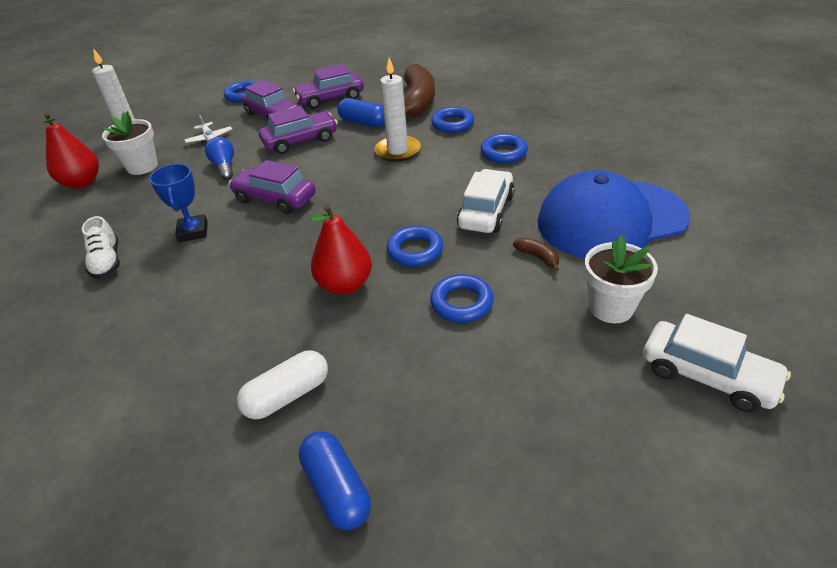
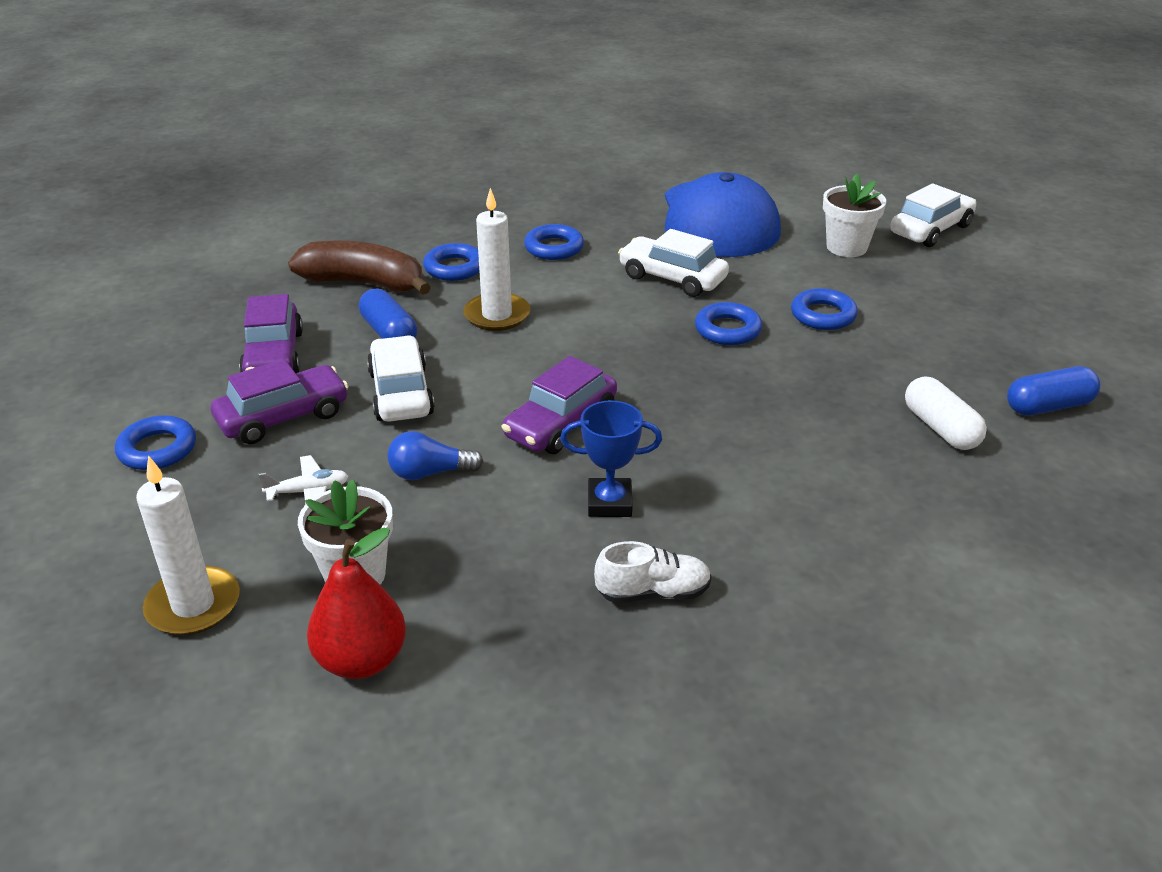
camera: 80 degrees left, 5 degrees down
(300, 141) = (401, 393): purple car -> white car
(345, 284) = (774, 380): red pear -> none
(363, 122) = (389, 333): blue capsule -> blue capsule turned 75 degrees counterclockwise
(538, 257) = (764, 265): brown banana -> none

